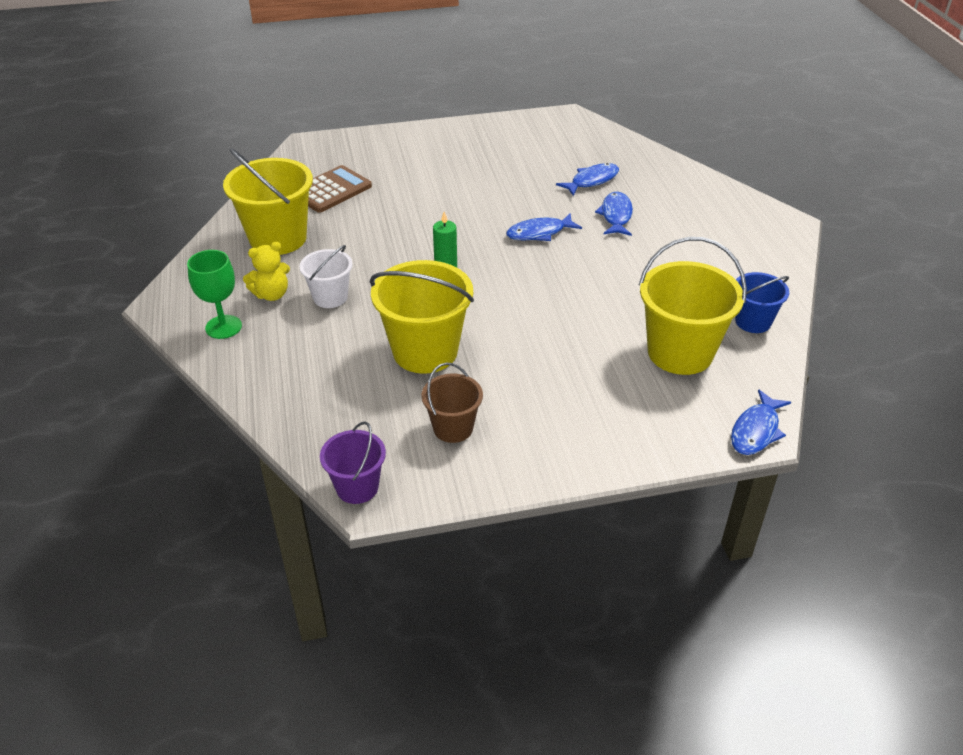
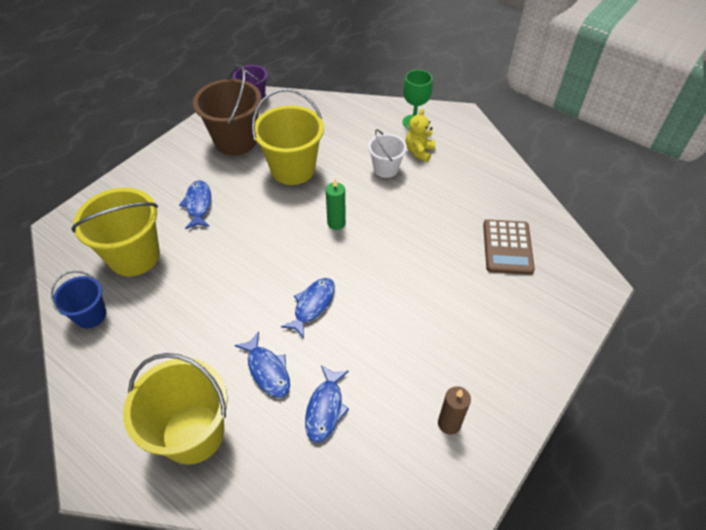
camera: 140 degrees right, 10 degrees up
(278, 238) = (474, 187): yellow bucket -> yellow bucket (193, 433)
(453, 428) = (236, 141): brown bucket -> brown bucket, size x1.78
(517, 141) = (449, 423): none -> brown candle
(756, 430) = (61, 228): blue fish -> blue fish (198, 204)

